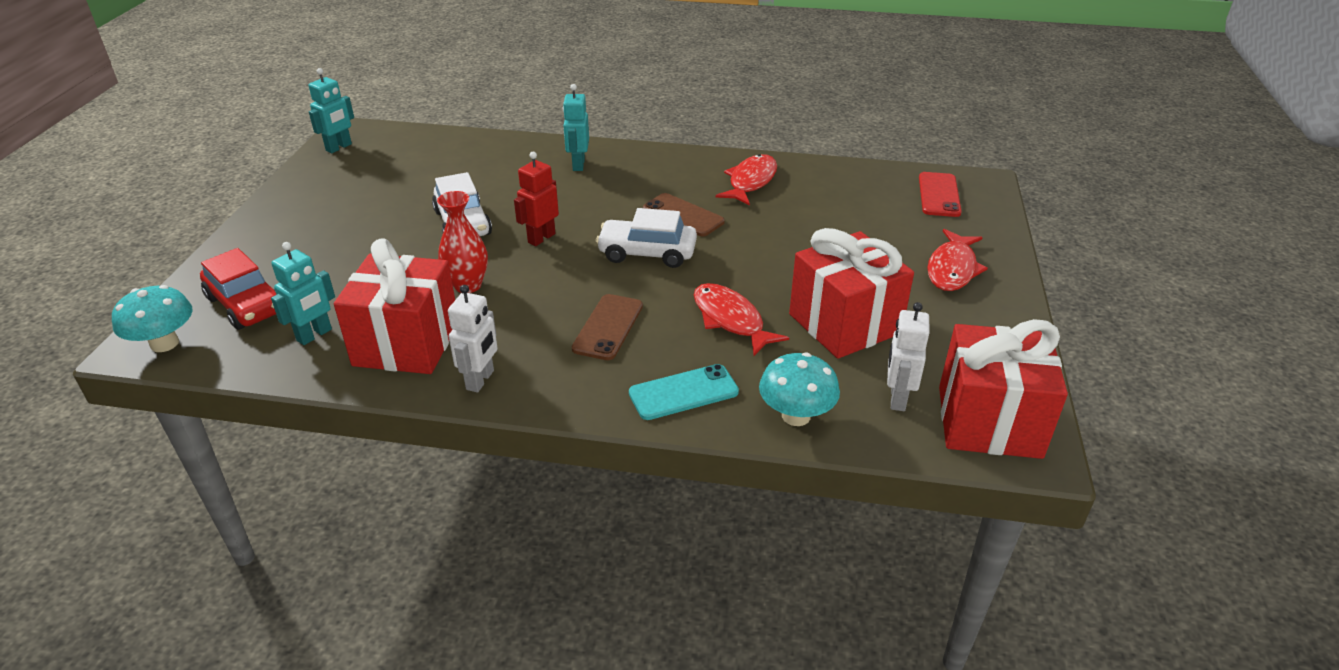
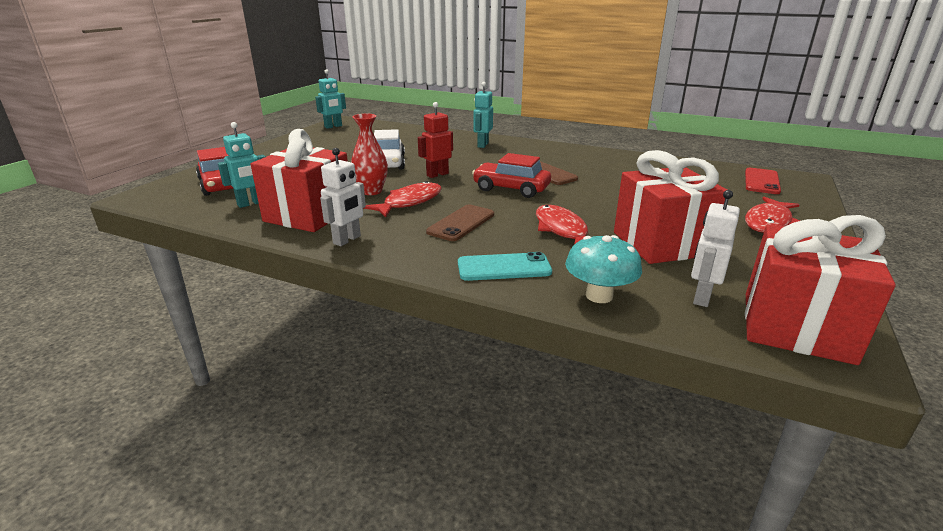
camera: 15 degrees right, 10 degrees down
(164, 343) = (155, 197): turquoise mushroom -> none
(647, 253) = (511, 189): white car -> red car
(750, 181) = (606, 162): red fish -> red fish (409, 202)

